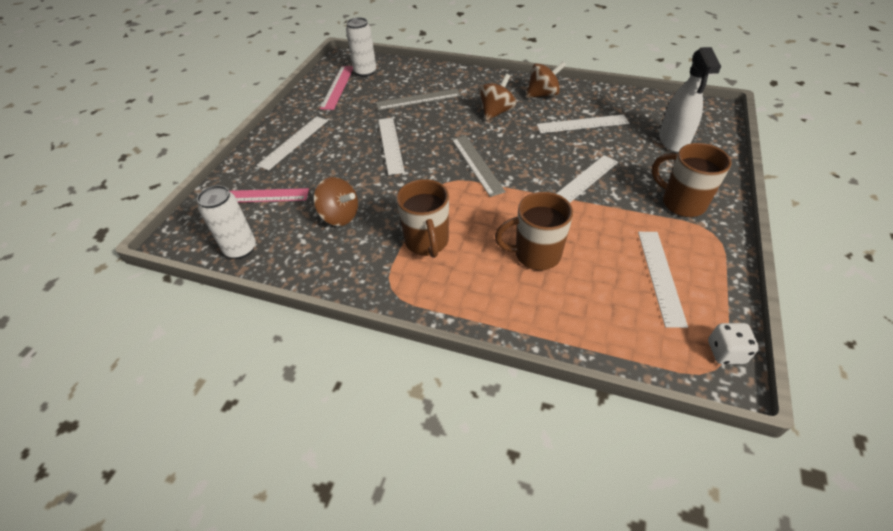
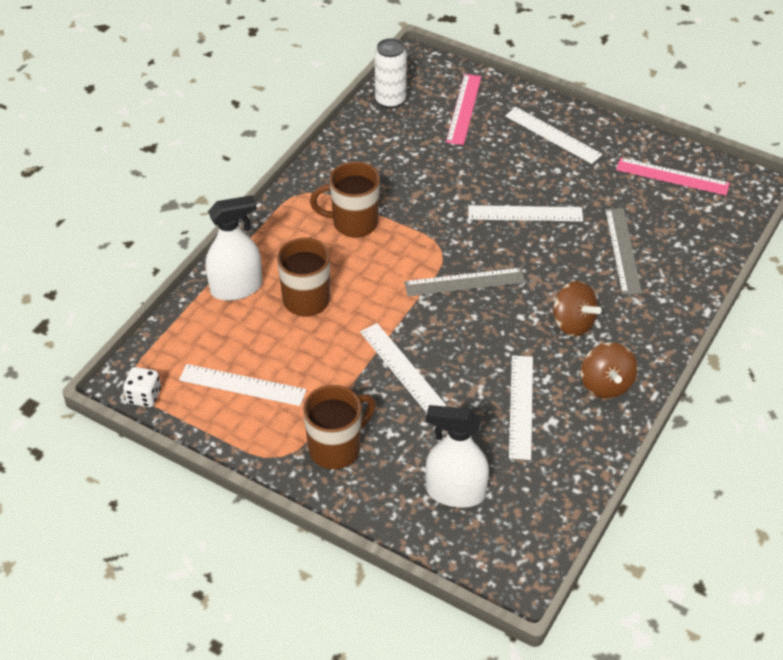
camera: 100 degrees right, 0 degrees up
(339, 216) = (413, 165): brown spinning top -> none
(365, 72) = (708, 205): white can -> none
(546, 312) = (236, 288): none -> white spray bottle

